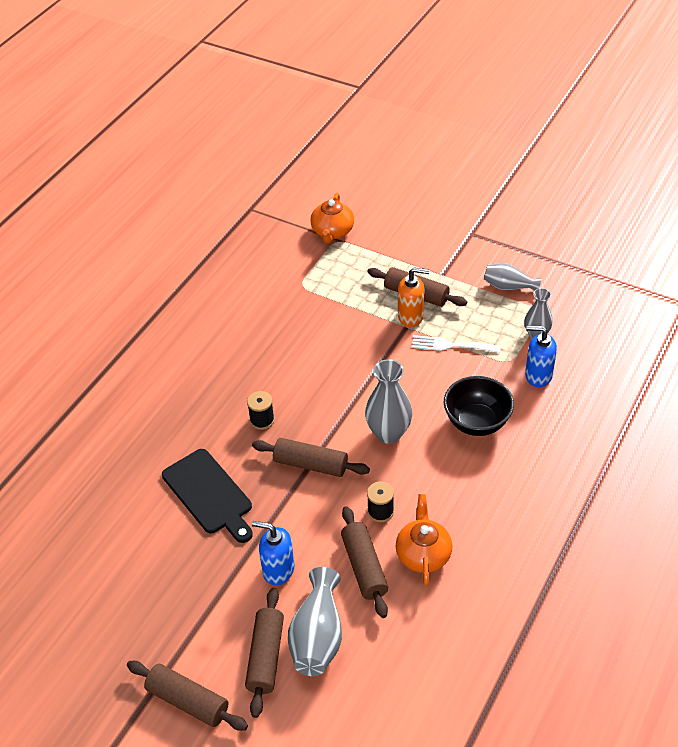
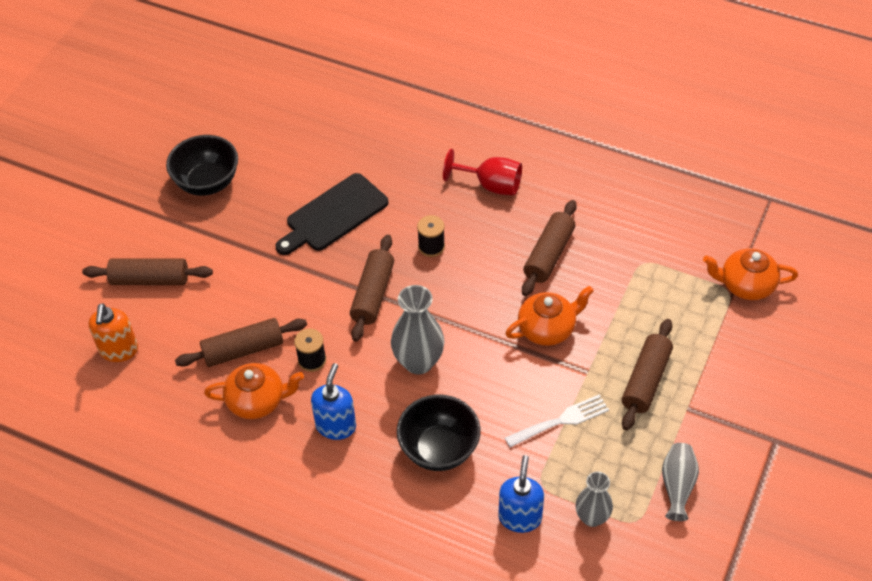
camera: 85 degrees right, 5 degrees up
(141, 608) = (207, 183): none -> black bowl
(188, 701) = (112, 229): brown rolling pin -> brown rolling pin (549, 255)
(198, 375) = (491, 185): none -> red goblet
(278, 570) = (243, 279): blue soap dispenser -> blue soap dispenser (336, 426)
(318, 636) = (168, 317): grey vase -> none
(361, 347) = (547, 328): none -> orange teapot
(411, 316) = (605, 376): orange soap dispenser -> orange soap dispenser (119, 350)
(451, 345) = (561, 420): white fork -> white fork turned 60 degrees clockwise

